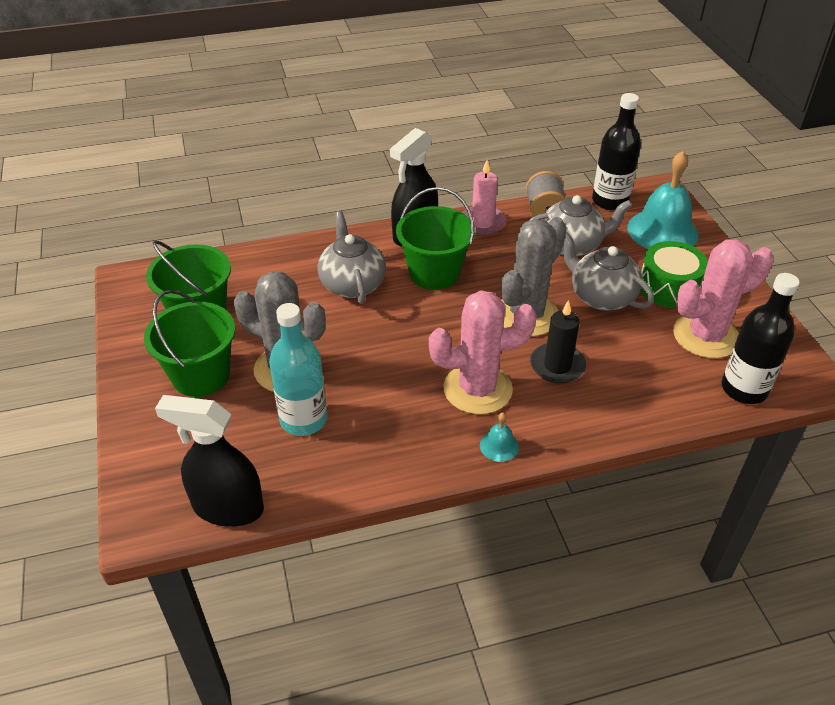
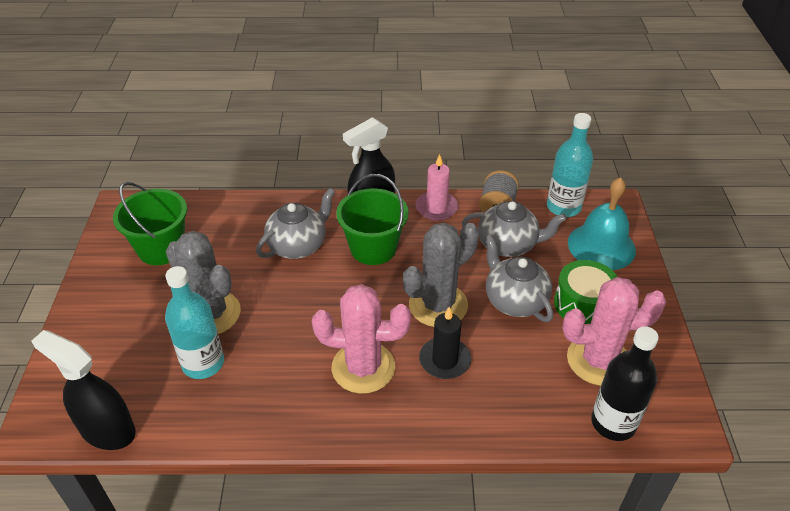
camera: 15 degrees right, 0 degrees up
(201, 375) = (139, 304): green bucket -> none
(352, 284) = (298, 246): grey teapot -> grey teapot turned 45 degrees clockwise
(499, 446) = (358, 427): turquoise bell -> none
(610, 201) = (563, 207): black bottle -> turquoise bottle

